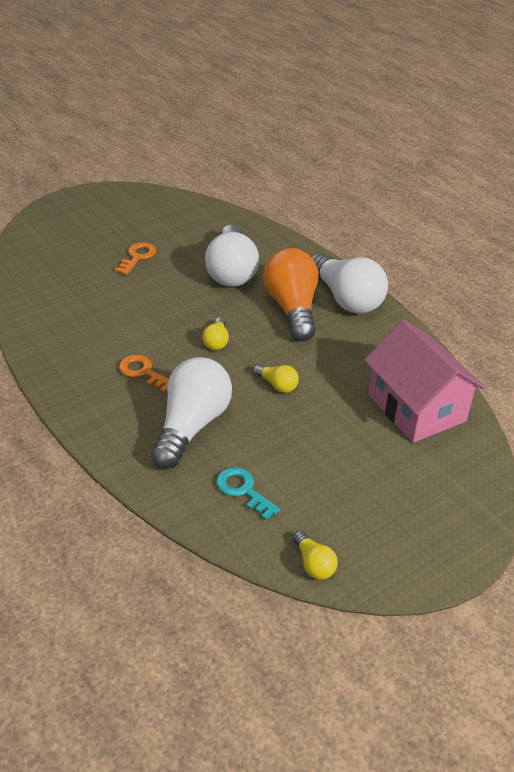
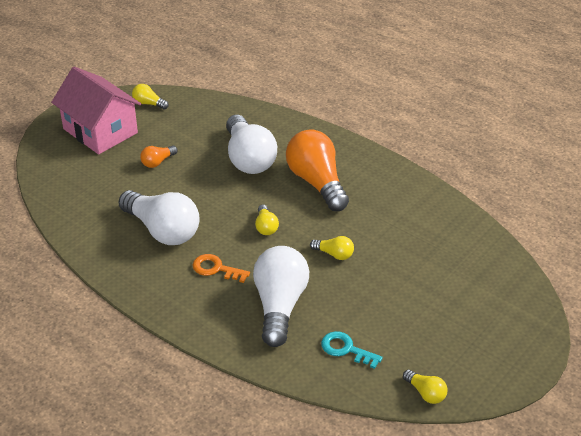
camera: 15 degrees left, 0 degrees up
(137, 257) = (157, 162): orange key -> orange light bulb
(157, 202) = (148, 103): none -> yellow light bulb
(346, 298) = (359, 163): white light bulb -> white light bulb (162, 230)
(416, 408) = (454, 248): pink house -> pink house (100, 131)

